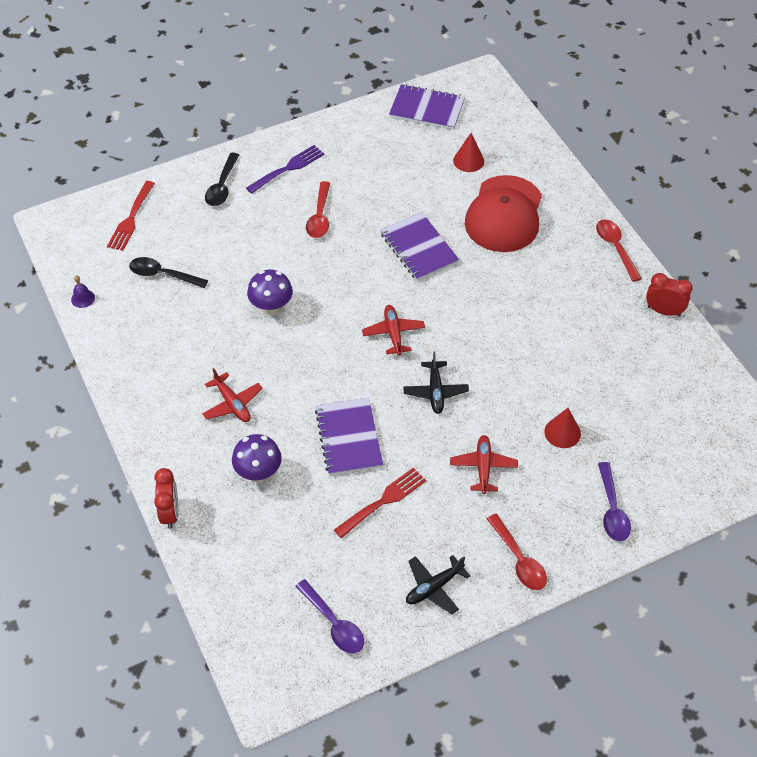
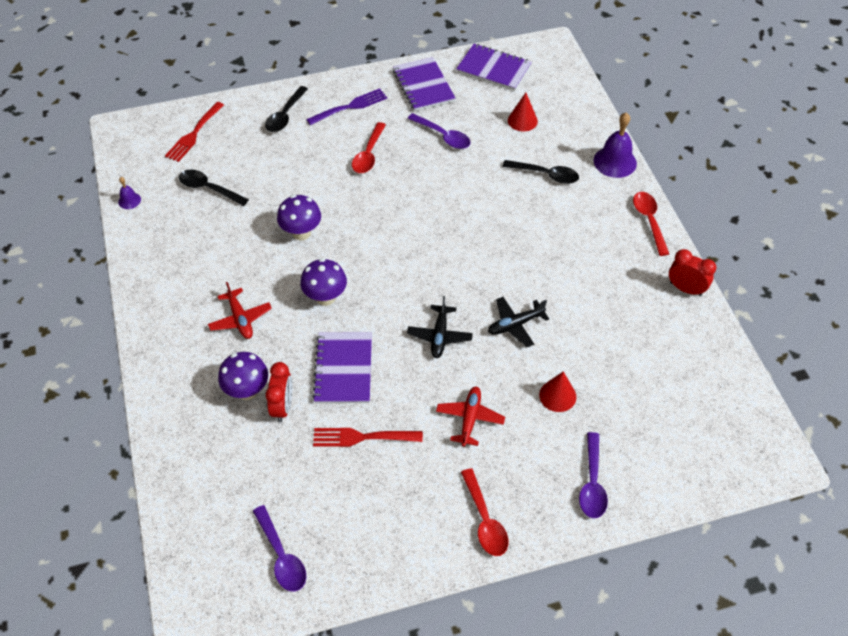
camera: 10 degrees right, 0 degrees up
(170, 513) = (152, 417): red clock -> red clock (283, 407)
(313, 370) = (325, 297): none -> purple mushroom
(383, 501) = (362, 437): red fork -> red fork turned 150 degrees counterclockwise
(391, 187) = (443, 136): none -> purple spoon
(393, 333) = (412, 273): red plane -> none
(418, 248) = (455, 196): purple notebook -> purple notebook (423, 86)
(434, 587) = (391, 535): black plane -> black plane (515, 325)
(504, 214) = (546, 175): red cap -> black spoon
(570, 192) = (615, 162): none -> purple bell

